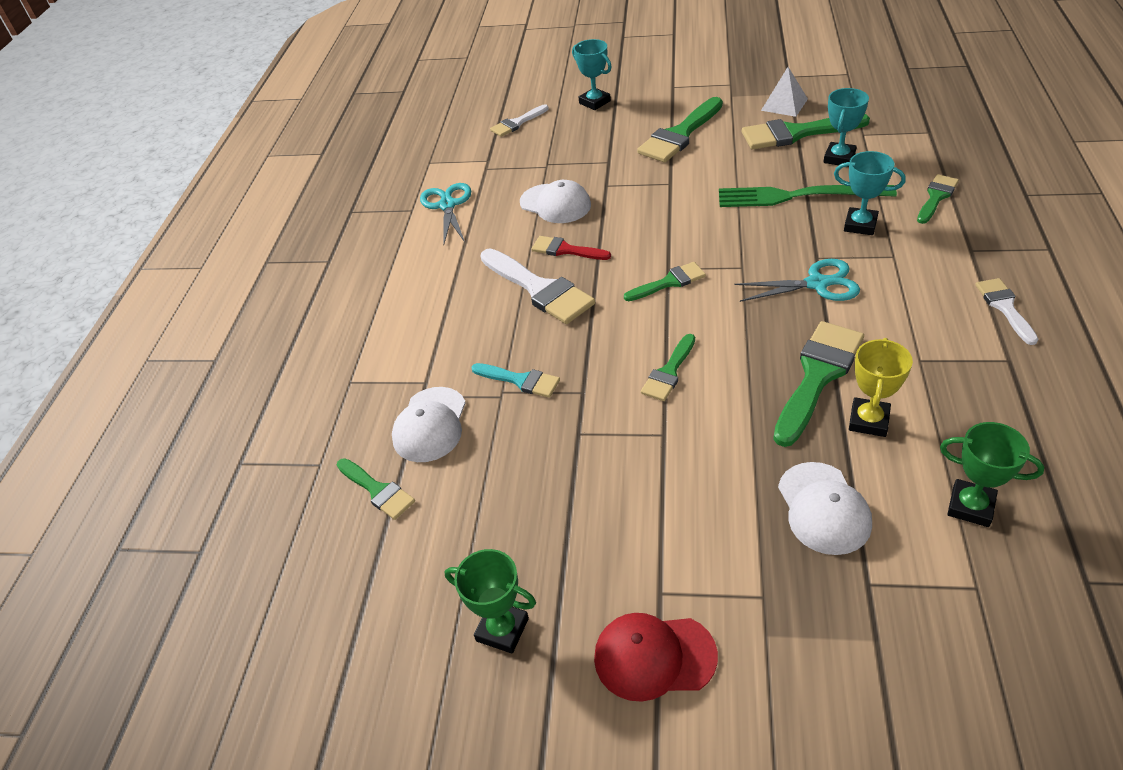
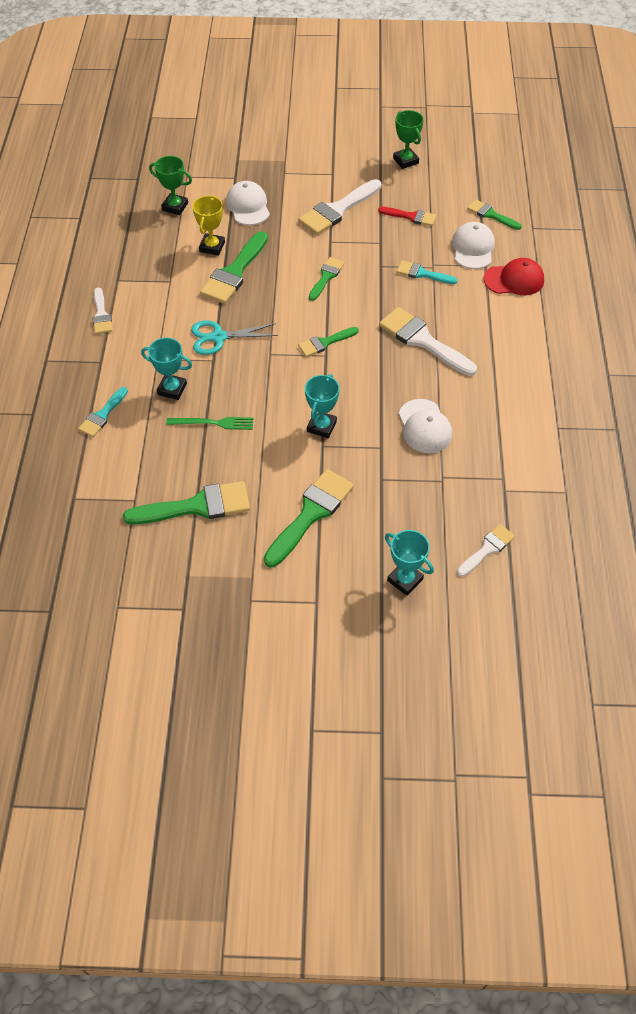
camera: 170 degrees right, 10 degrees up
(447, 205) = (525, 431): turquoise scissors -> none
(502, 629) = (405, 161): green trophy -> green trophy turned 45 degrees clockwise
(555, 204) = (424, 426): white cap -> white cap turned 135 degrees counterclockwise
(565, 250) = (408, 376): red brush -> red brush (411, 217)
(650, 499) = (337, 210): none -> white brush
(654, 656) = (335, 153): red cap -> red cap (514, 280)
(784, 104) = (198, 555): white pyramid -> none
(797, 196) = (213, 423): green fork -> green fork, size x0.59
(839, 158) = (166, 468): turquoise trophy -> turquoise trophy (321, 426)
(936, 197) = (102, 415): green brush -> turquoise brush

